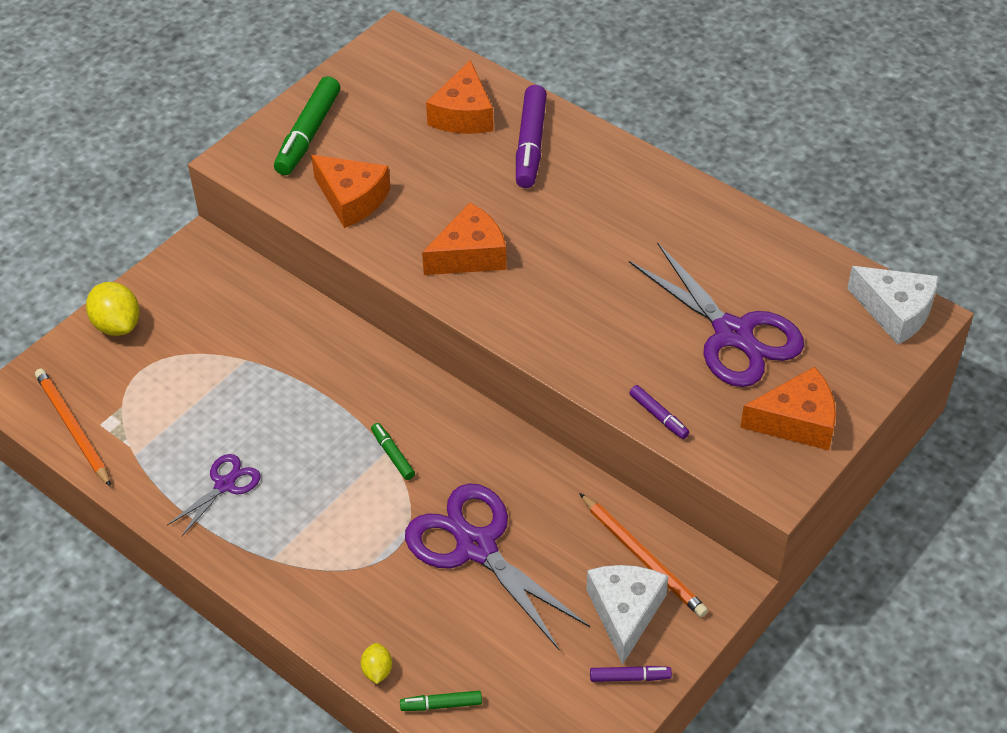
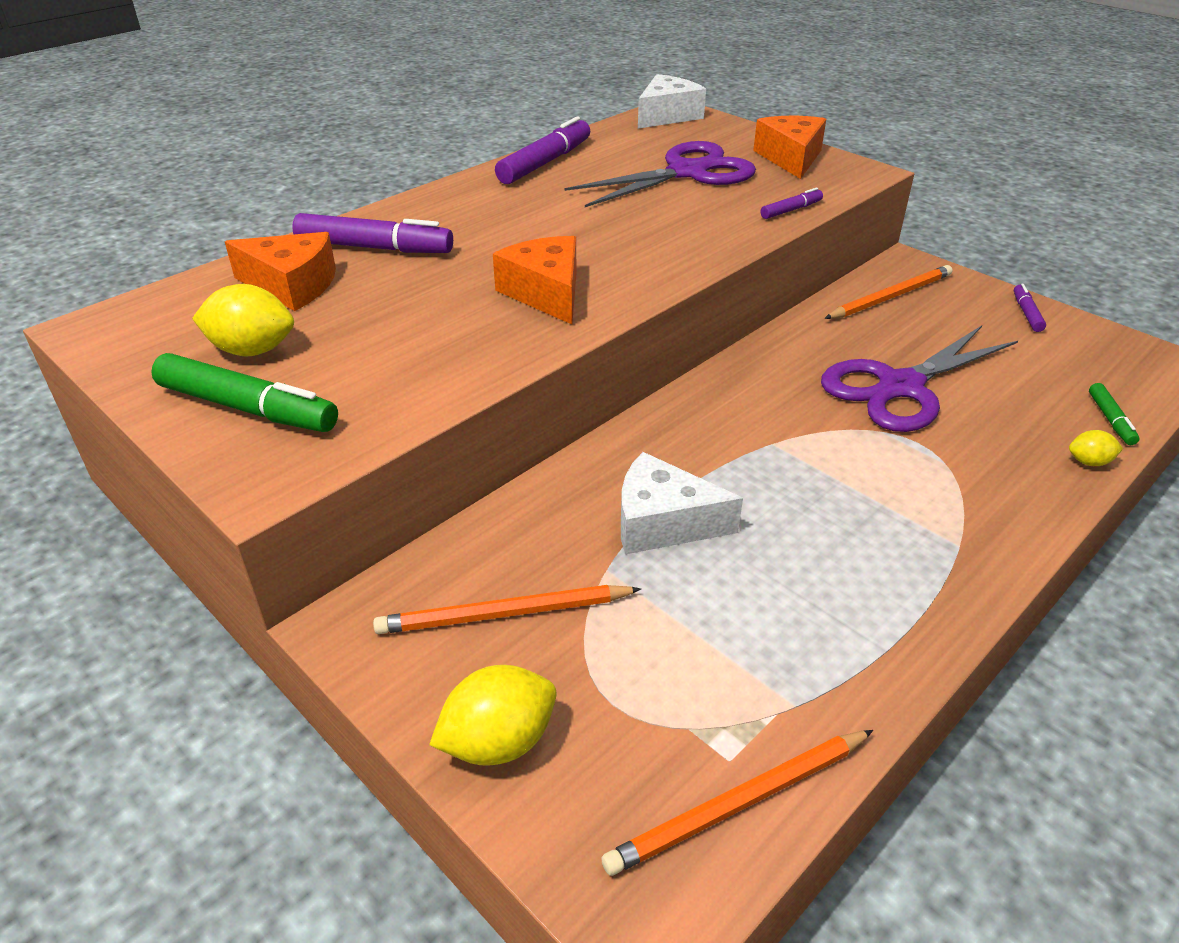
camera: 85 degrees left, 10 degrees down
(208, 314) = (504, 614): none -> orange pencil
(224, 485) = (842, 593): purple scissors -> none
(352, 199) = (410, 373): orange cheese -> none
(374, 118) = (252, 350): none -> yellow lemon
(393, 455) = (778, 439): green marker -> none
(625, 612) = (956, 310): white cheese -> white cheese (662, 522)
(730, 225) = (545, 163): none -> purple marker

